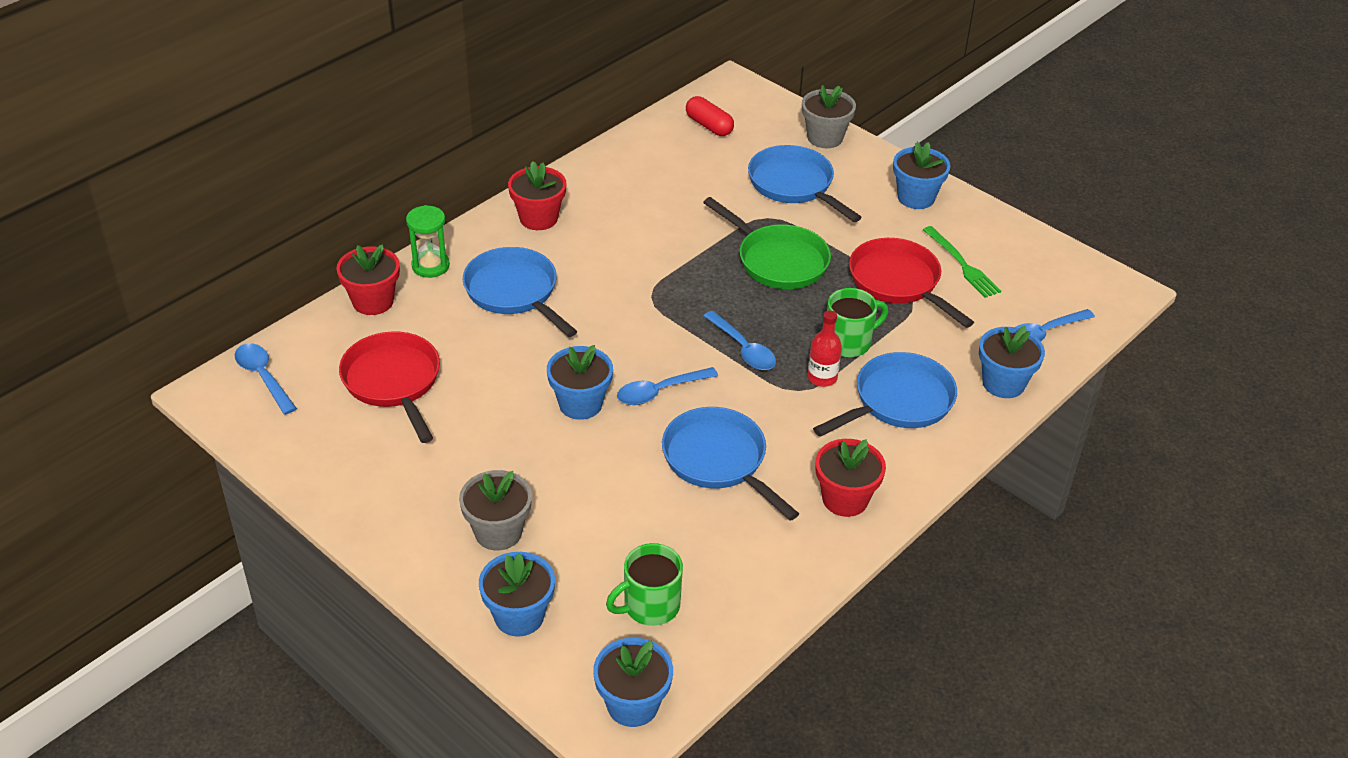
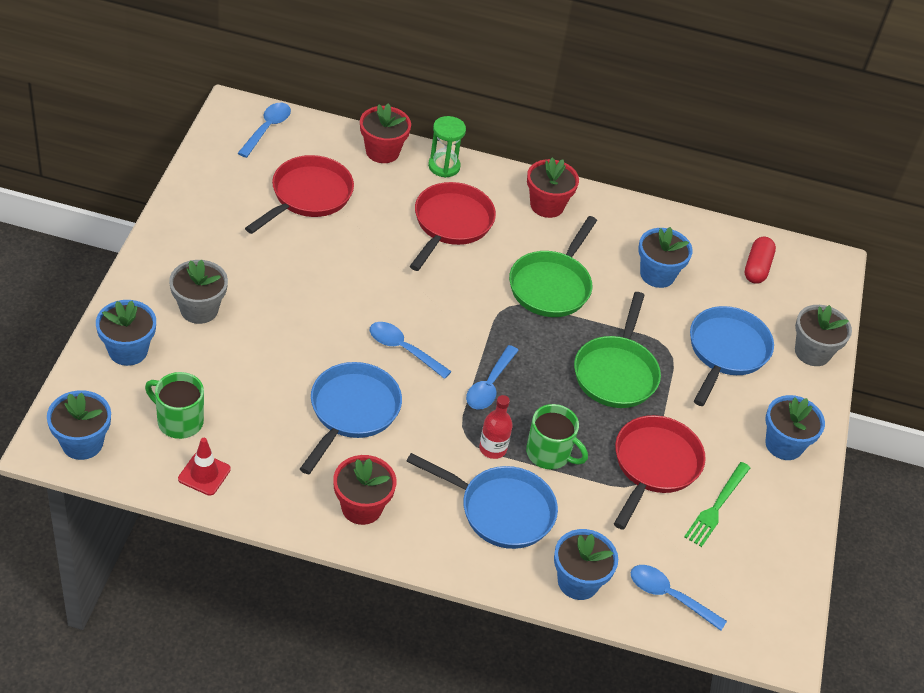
camera: 55 degrees right, 5 degrees up
(514, 292) = (451, 224): blue pan -> red pan
(580, 404) = (357, 307): blue flower pot -> blue flower pot (657, 274)
(645, 257) = (551, 286): none -> green pan
(736, 609) = (204, 474): none -> red traffic cone

